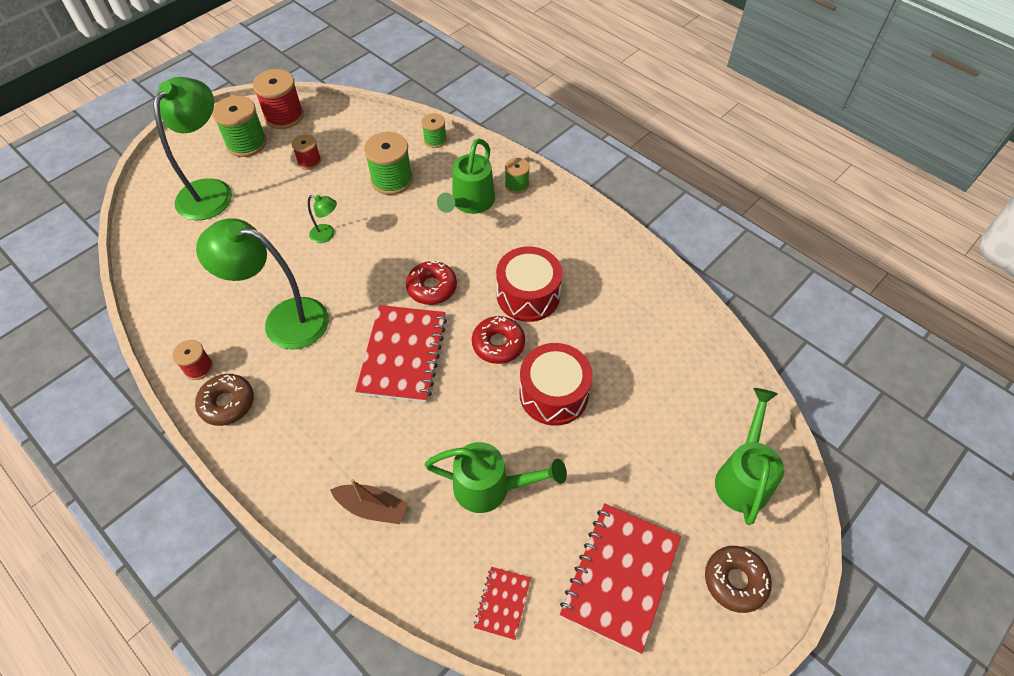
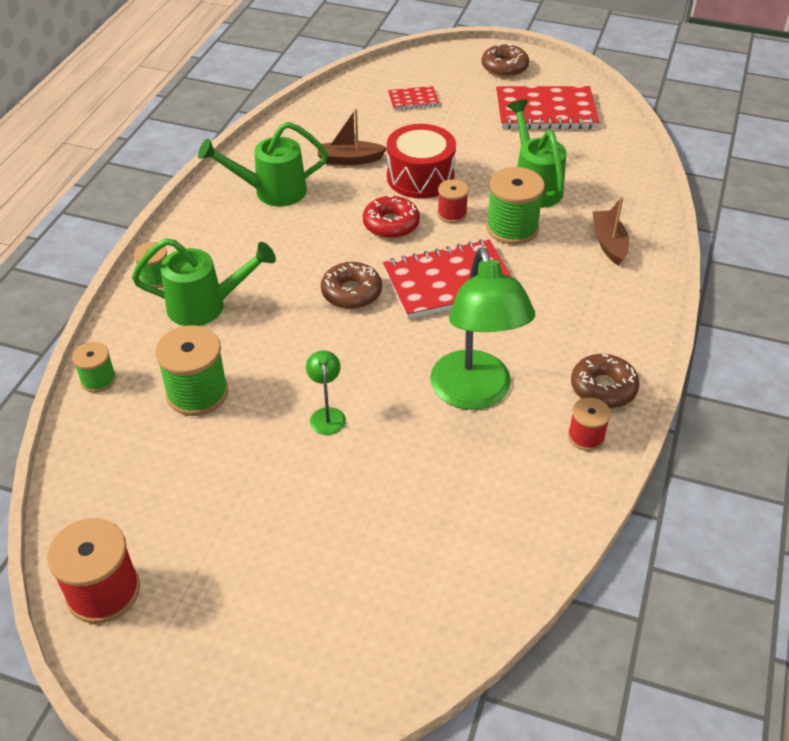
camera: 115 degrees left, 10 degrees down
(211, 191) = (316, 596): green lamp -> none
(246, 143) = (190, 609): green spool -> green spool (512, 228)
(309, 161) = (198, 502): red spool -> red spool (452, 214)
(432, 287) = (351, 292): red donut -> brown donut
(502, 603) = (613, 155): red notebook -> red notebook (413, 100)
(528, 295) = (318, 222): red drum -> none
(608, 349) = (349, 159): none -> brown boat
(743, 476) = (422, 76): green watering can -> green watering can (271, 192)

